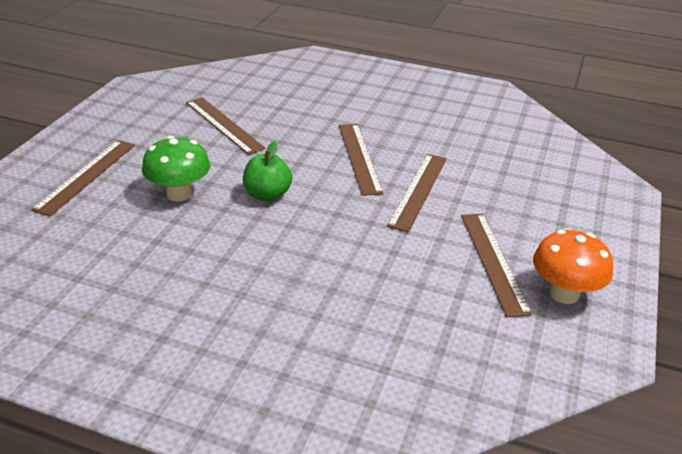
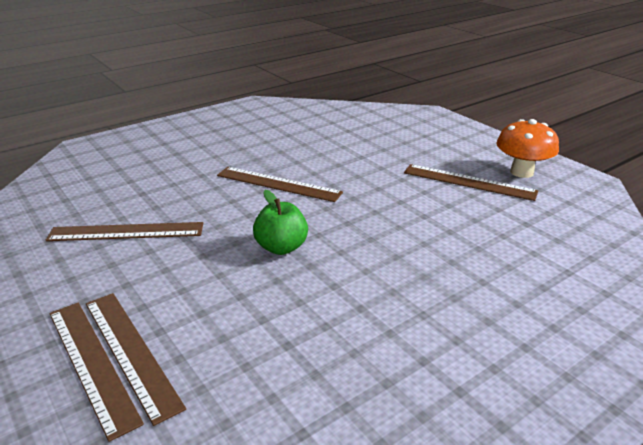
camera: 55 degrees left, 5 degrees down
(179, 194) = (217, 300): green mushroom -> none
(418, 191) = (354, 177): brown ruler -> brown ruler (131, 351)

